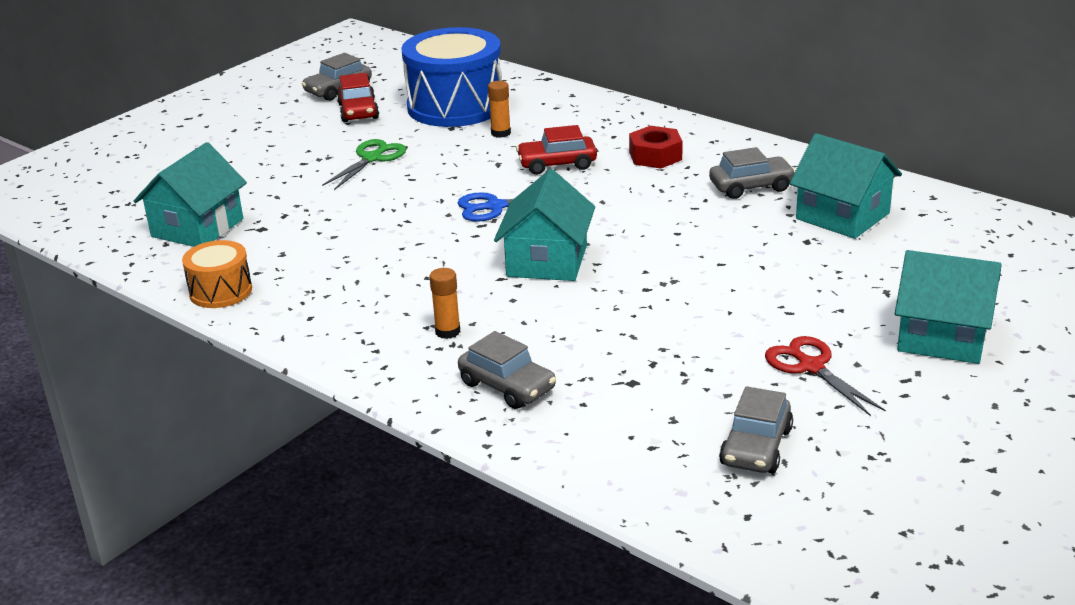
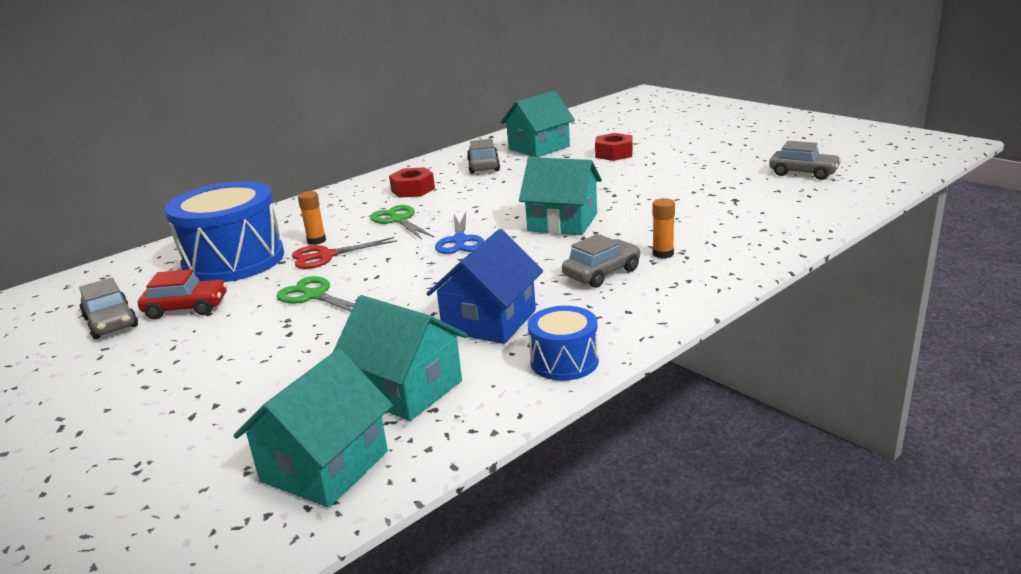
camera: 80 degrees left, 5 degrees down
(220, 291) = (564, 361): orange drum -> blue drum
(304, 247) = (489, 321): none -> blue house
(507, 386) = (742, 233): grey car -> grey car (602, 273)
(557, 164) = (398, 220): red car -> green scissors
(811, 367) = (717, 160): red scissors -> red scissors (326, 256)
(824, 277) = (614, 154): none -> red nut
(942, 337) = (687, 135): turquoise house -> turquoise house (324, 466)

